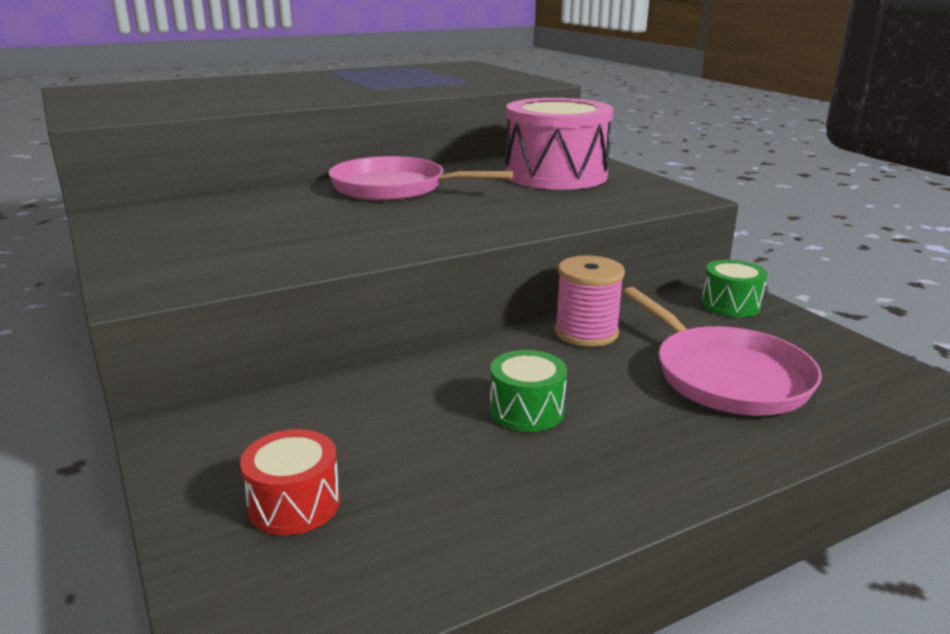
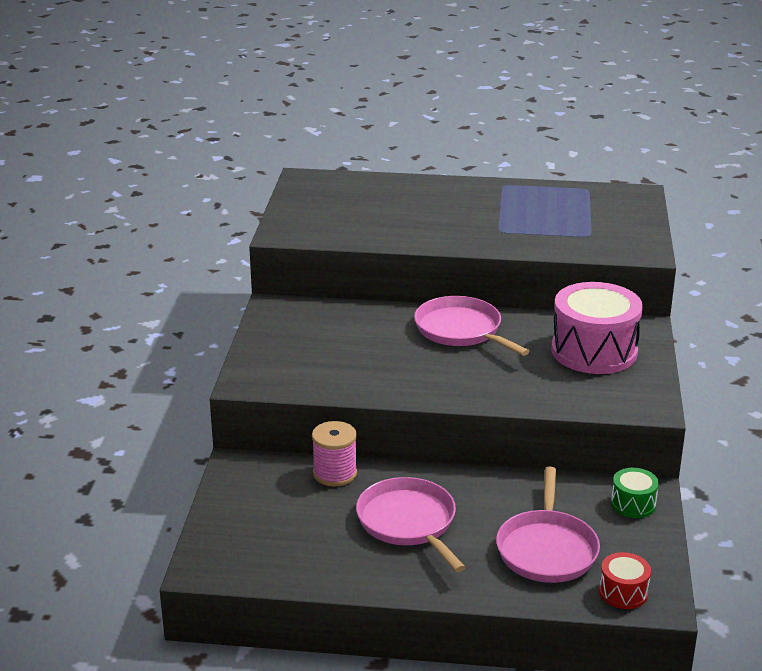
camera: 35 degrees right, 5 degrees up
(294, 504) = (258, 524): red drum -> red drum (623, 592)
(526, 410) = (408, 522): green drum -> pink pan
(586, 333) = (505, 488): pink spool -> pink spool (335, 473)

